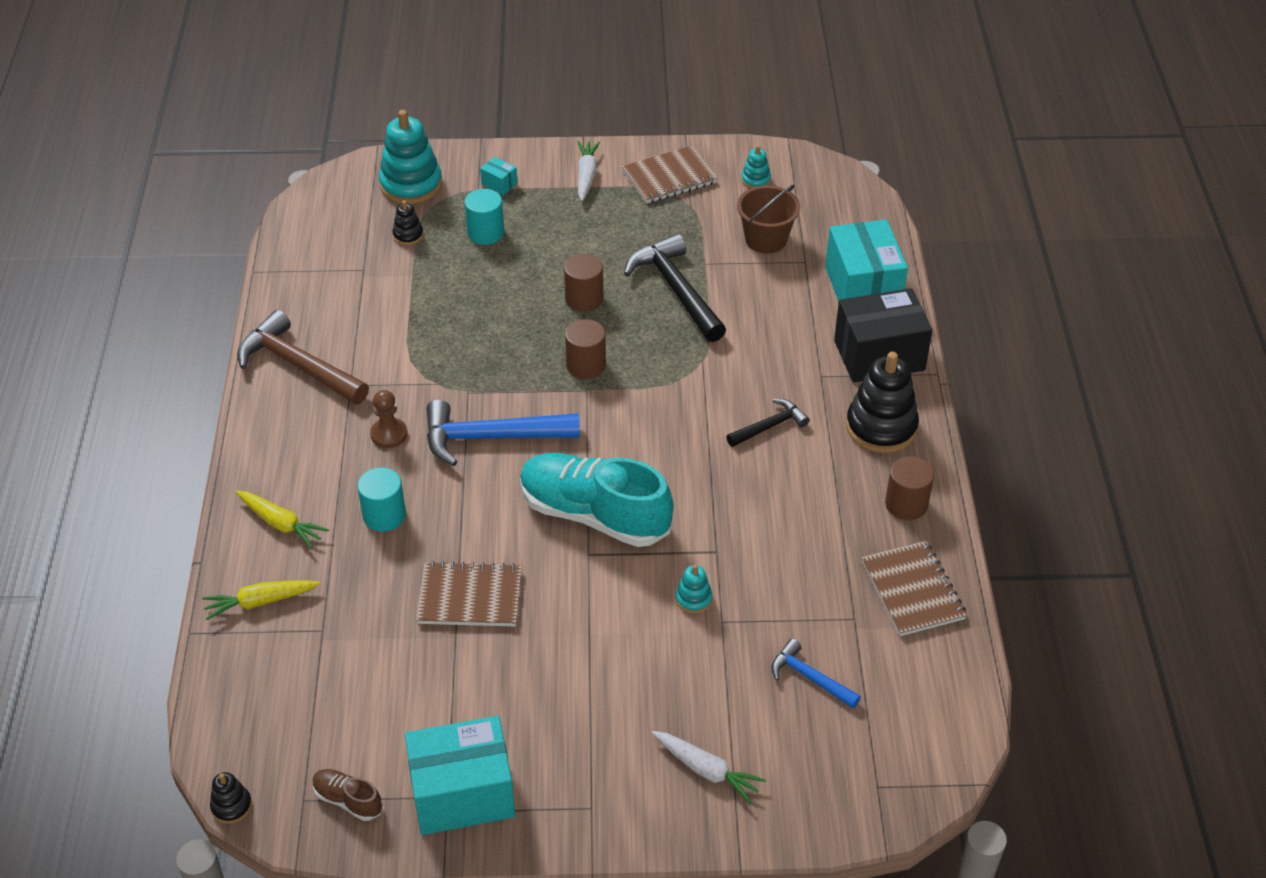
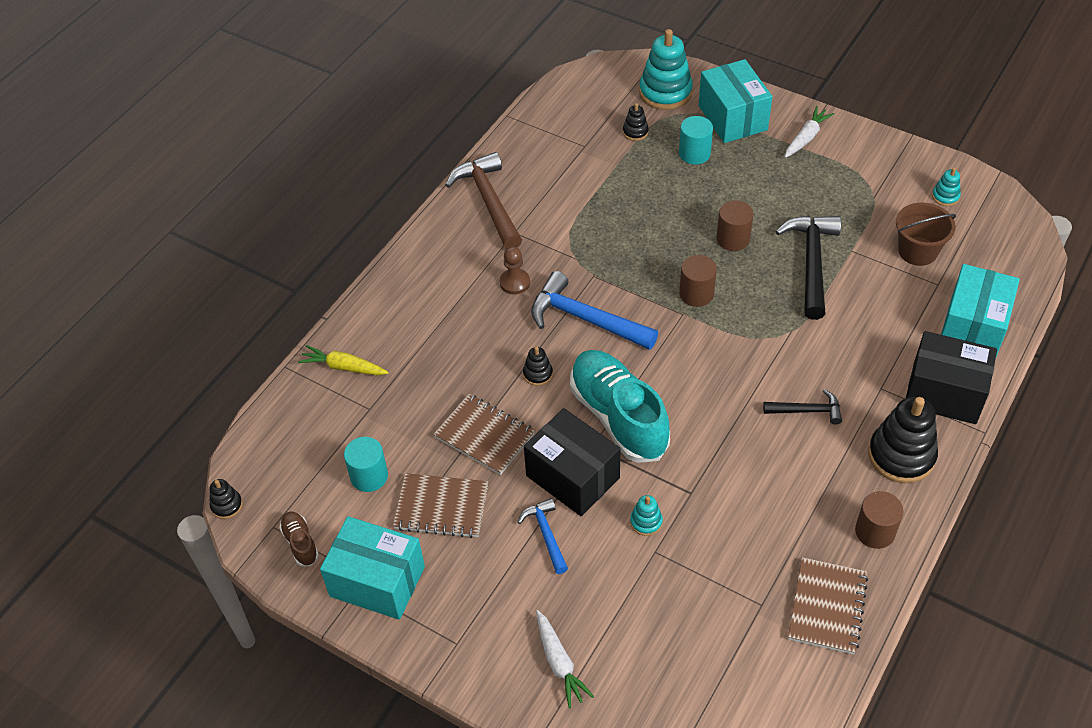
camera: 35 degrees right, 5 degrees up
(281, 523) = (396, 315): yellow carrot -> none
(384, 515) = (469, 343): turquoise cylinder -> turquoise cylinder (369, 476)
(481, 512) = (538, 374): none -> black stacking toy
(499, 184) = (732, 118): turquoise box -> turquoise box, size x2.44
(590, 592) = (573, 477): none -> black box
(669, 177) = (873, 165): brown notebook -> brown notebook (441, 507)
(809, 677) = (690, 633): blue hammer -> blue hammer (546, 534)

